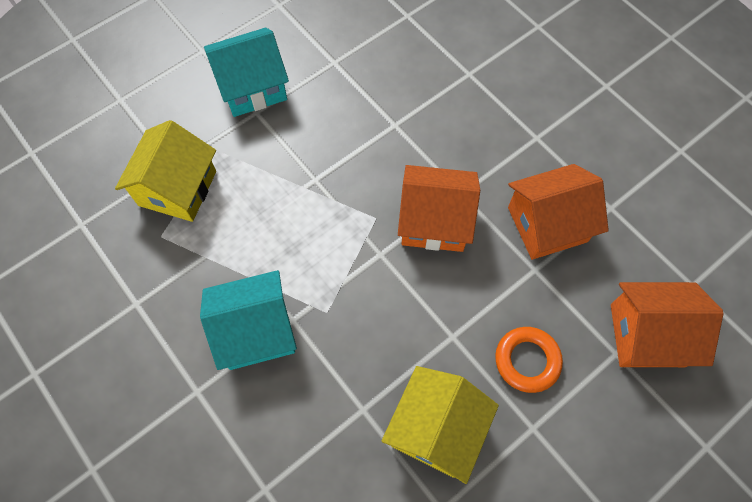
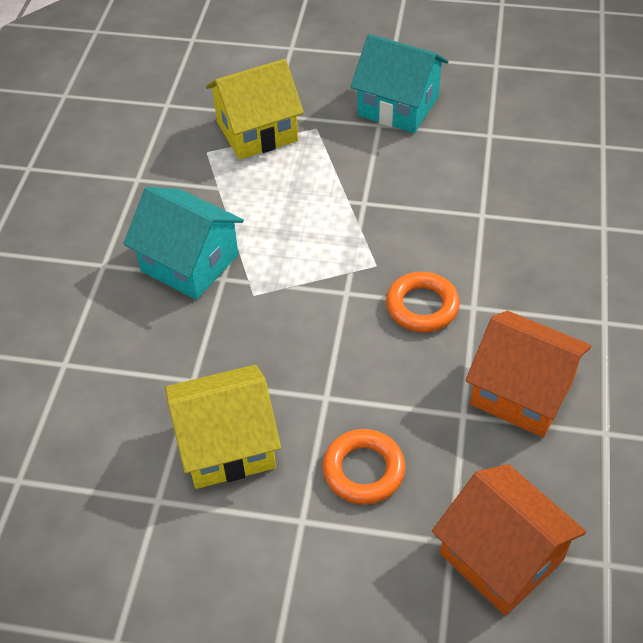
camera: 50 degrees right, 15 degrees down
(434, 221) = (422, 306): orange house -> orange ring

